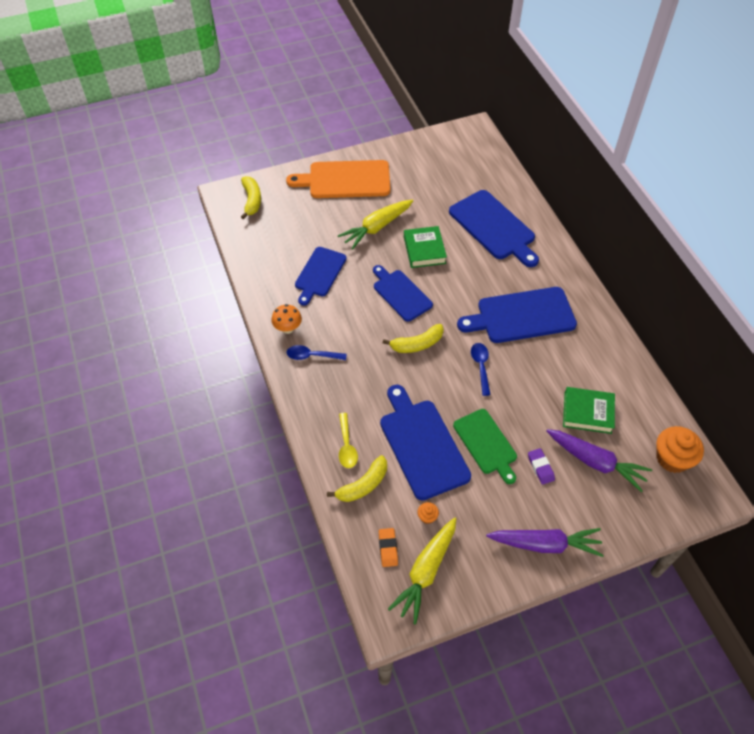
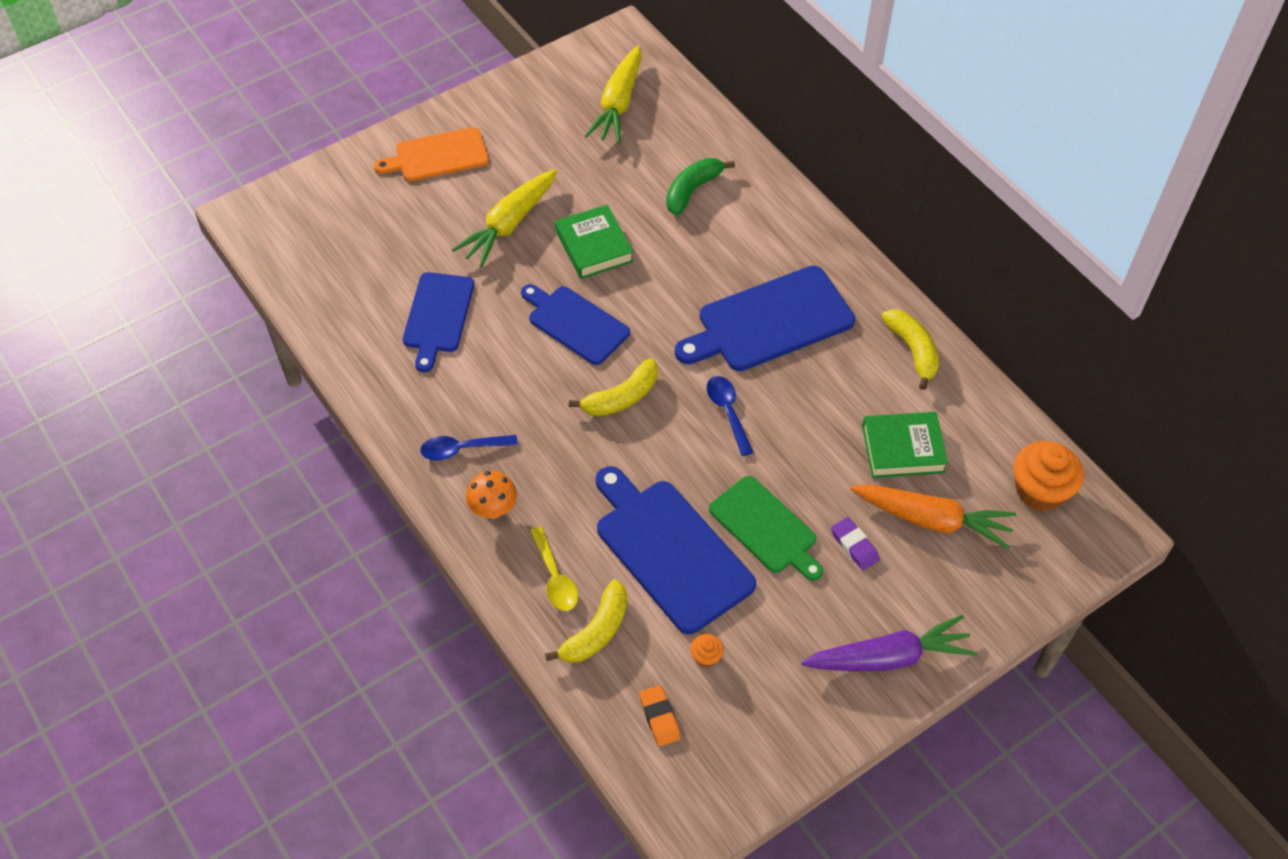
camera: 15 degrees left, 0 degrees up
(252, 200) = (293, 217): yellow banana -> yellow banana (913, 351)
(288, 328) = (411, 414): orange mushroom -> orange mushroom (493, 509)
(345, 180) = (437, 156): orange cutting board -> orange cutting board, size x0.66
(426, 572) = (725, 739): yellow carrot -> yellow carrot (618, 104)
(494, 227) = (692, 190): blue cutting board -> green banana
(596, 462) = (932, 520): purple carrot -> orange carrot

